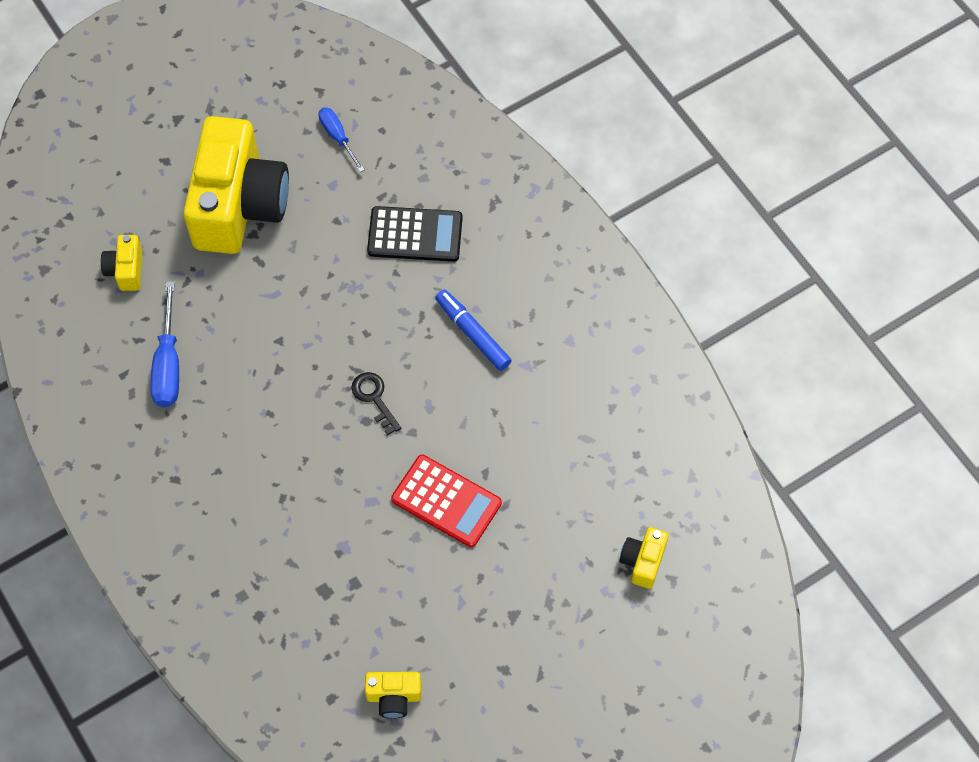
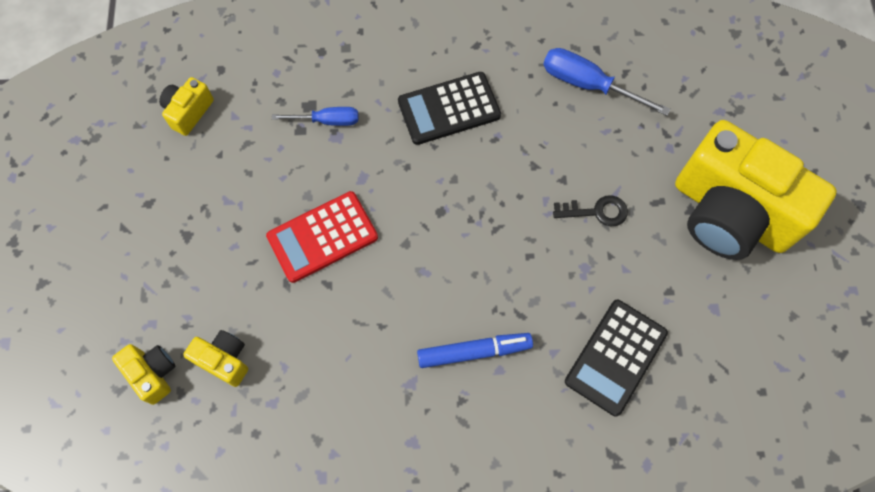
camera: 120 degrees right, 5 degrees up
(126, 270) = (703, 92): yellow camera -> yellow camera (224, 360)
(259, 467) = (449, 109): none -> black calculator
(337, 137) = (772, 342): blue screwdriver -> blue screwdriver (327, 120)
(374, 398) = (458, 229): black key -> black key (596, 211)

